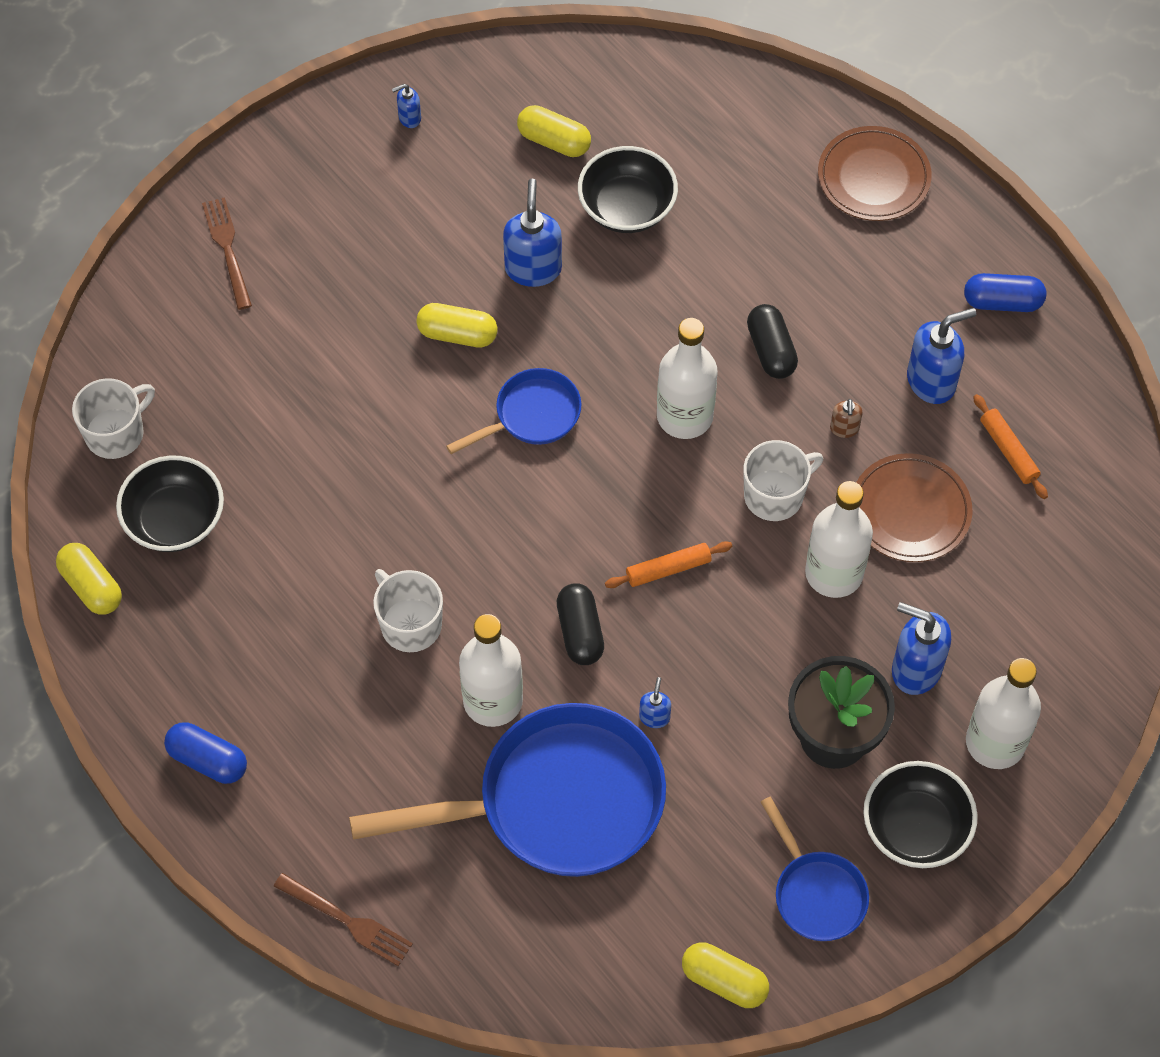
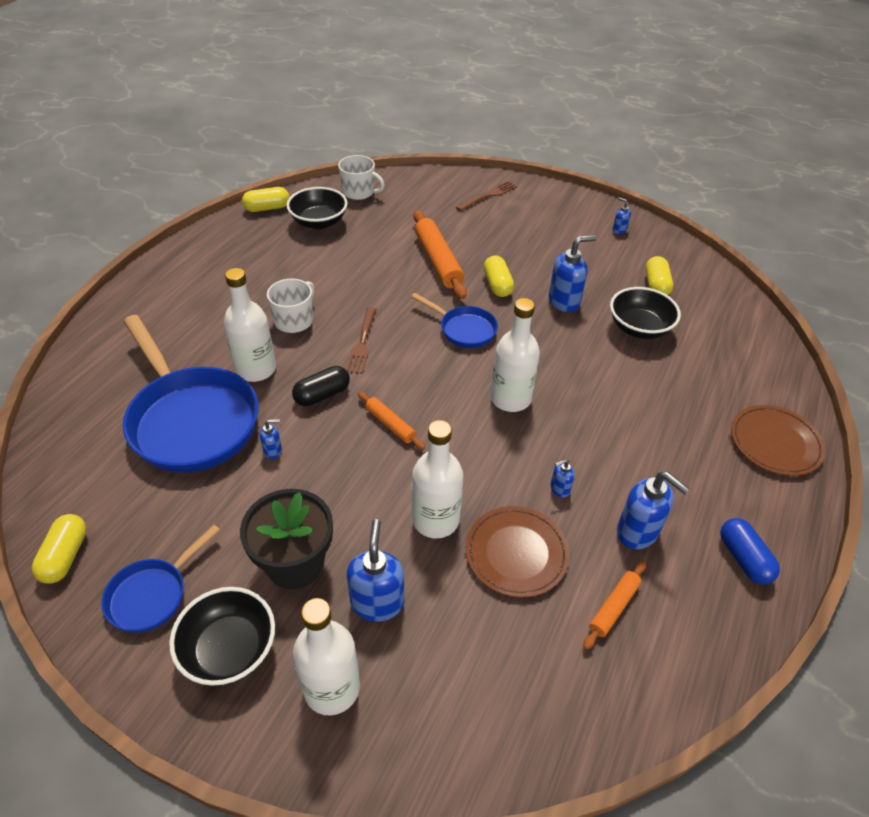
camera: 65 degrees right, 15 degrees down
(91, 586) = (267, 208): yellow capsule -> yellow capsule turned 45 degrees clockwise
(208, 760) = (178, 271): blue capsule -> none
(347, 921) = (85, 351): brown fork -> brown fork (362, 343)
(364, 388) = (438, 261): none -> orange rolling pin
(771, 350) = (592, 428): black capsule -> none
(775, 495) = (480, 465): white mug -> none
(844, 428) = (559, 489): brown soap dispenser -> blue soap dispenser

